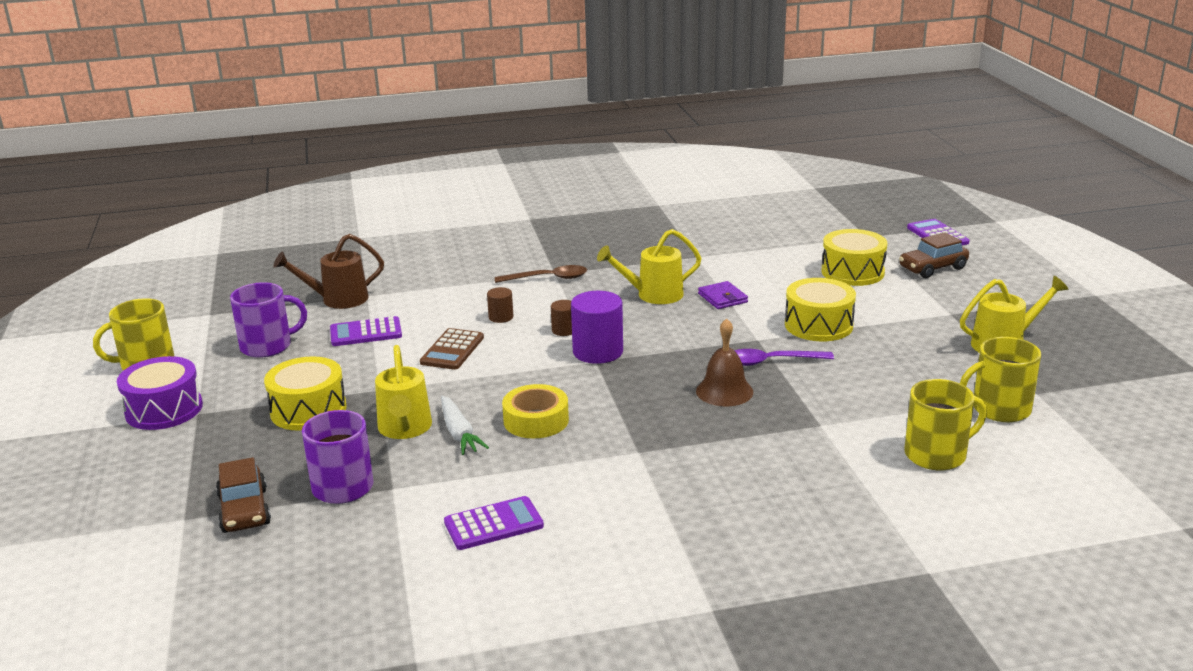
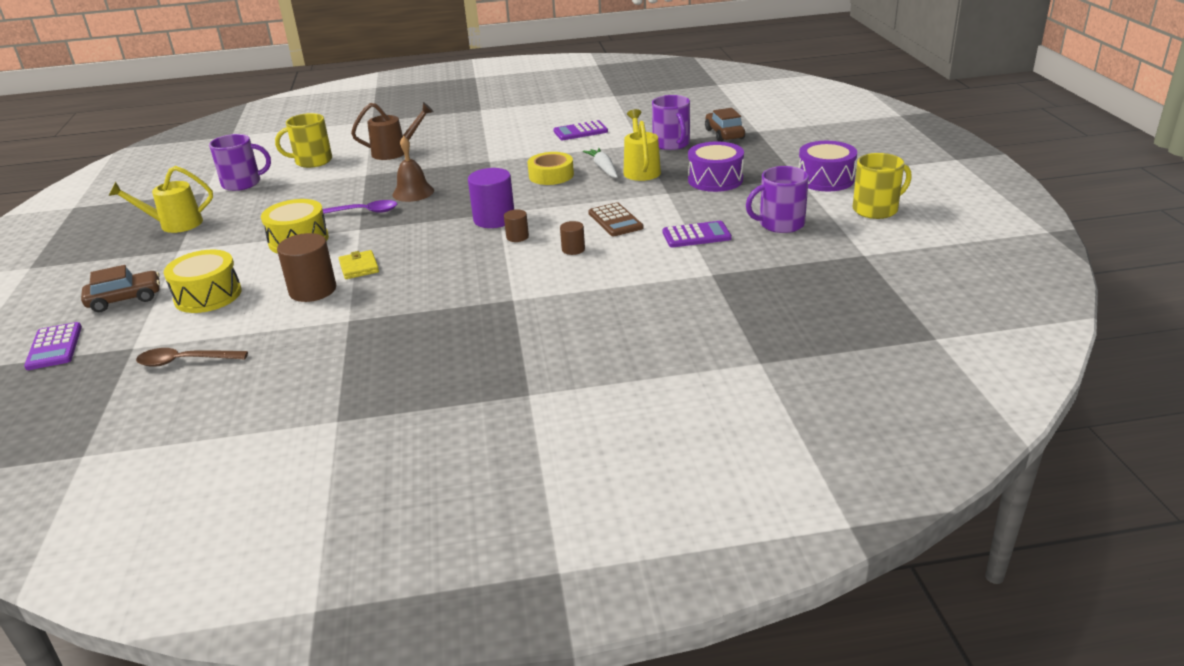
camera: 175 degrees left, 5 degrees up
(308, 410) = (715, 180): yellow drum -> purple drum
(337, 300) = (741, 269): brown watering can -> brown watering can (395, 152)
(452, 350) = (615, 220): brown calculator -> brown calculator turned 135 degrees clockwise
(548, 278) = (521, 292): brown spoon -> brown spoon (184, 361)
(652, 295) = (423, 271): yellow watering can -> none
(722, 298) = (359, 267): purple wallet -> yellow wallet
(752, 278) = (313, 290): none -> brown cylinder
(999, 409) = (242, 183): yellow mug -> purple mug

